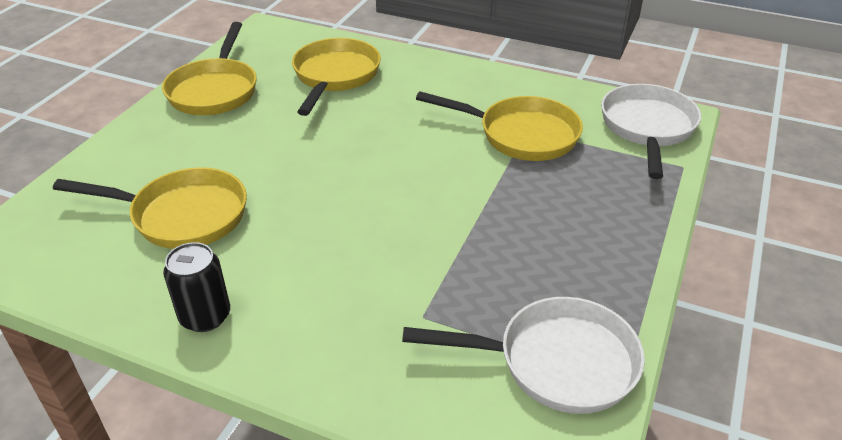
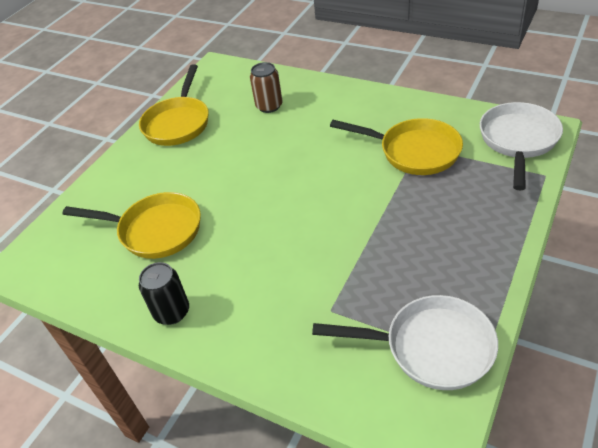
camera: 10 degrees right, 5 degrees up
(335, 76) = (269, 106): yellow pan -> brown can

